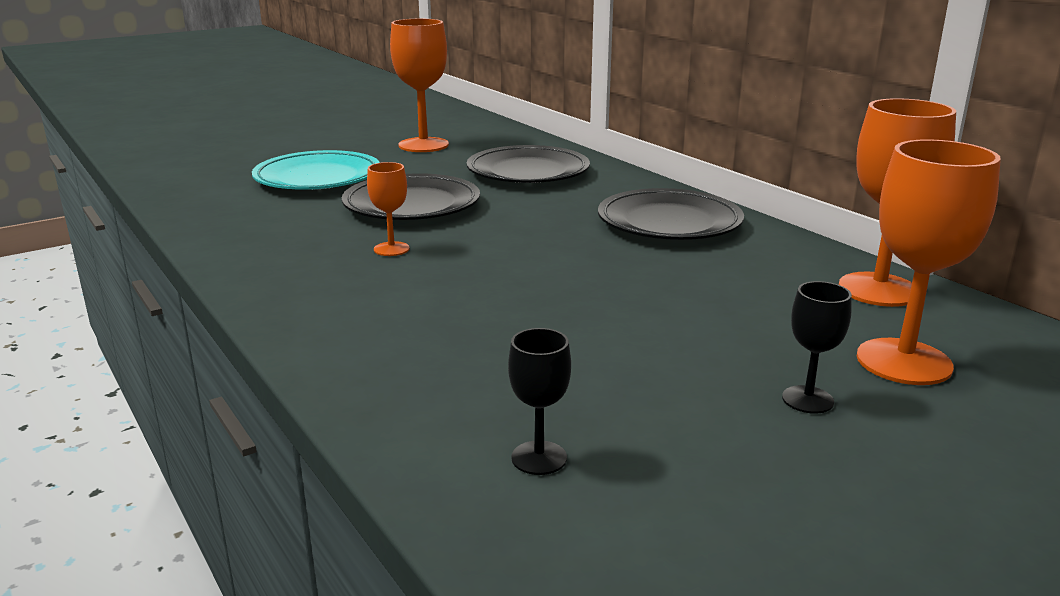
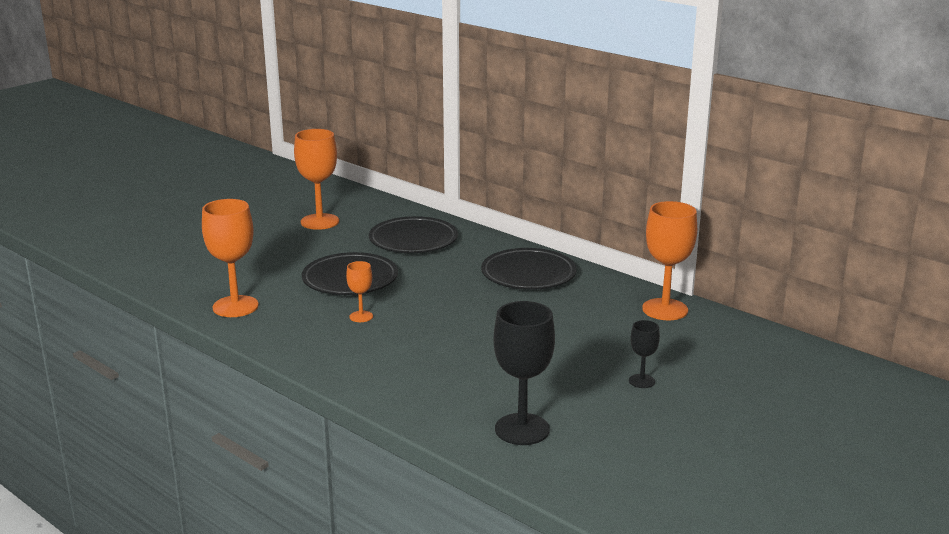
camera: 15 degrees left, 0 degrees up
(318, 178) = (264, 263): turquoise plate -> none
(539, 458) = (522, 429): black goblet -> black goblet, size x1.95
(903, 362) = (685, 353): orange goblet -> orange goblet (235, 306)

